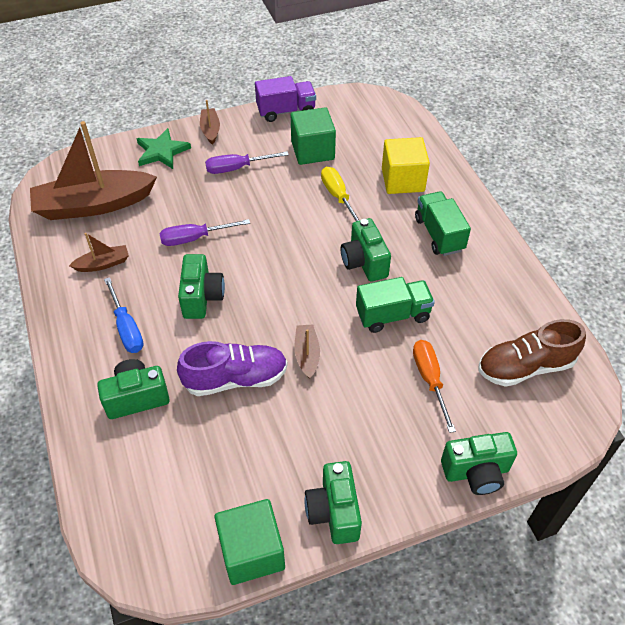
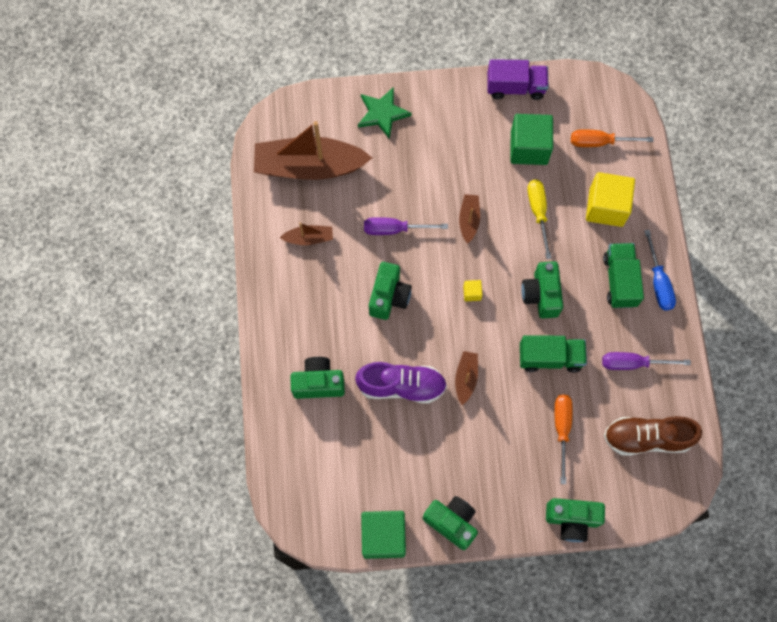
camera: 15 degrees right, 20 degrees up
(127, 328) = (320, 312): blue screwdriver -> blue screwdriver (658, 282)
(210, 130) = (434, 96): brown boat -> brown boat (469, 220)
(237, 168) = (450, 153): purple screwdriver -> purple screwdriver (633, 363)
(291, 275) = (472, 293): none -> yellow cube
(334, 512) = (451, 522): green camera -> green camera turned 120 degrees clockwise
(378, 135) = (599, 142): none -> orange screwdriver

